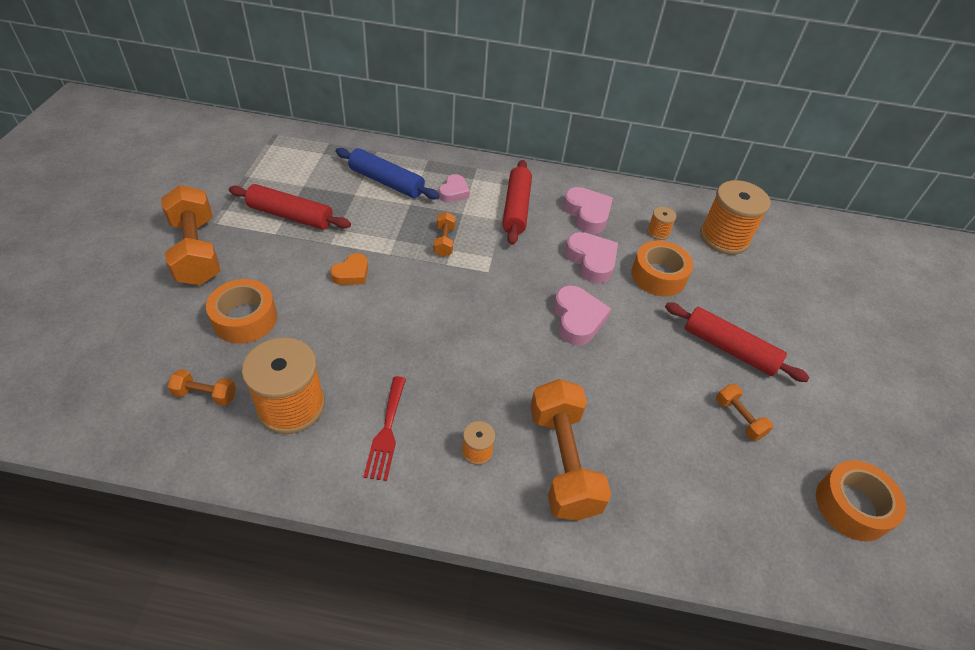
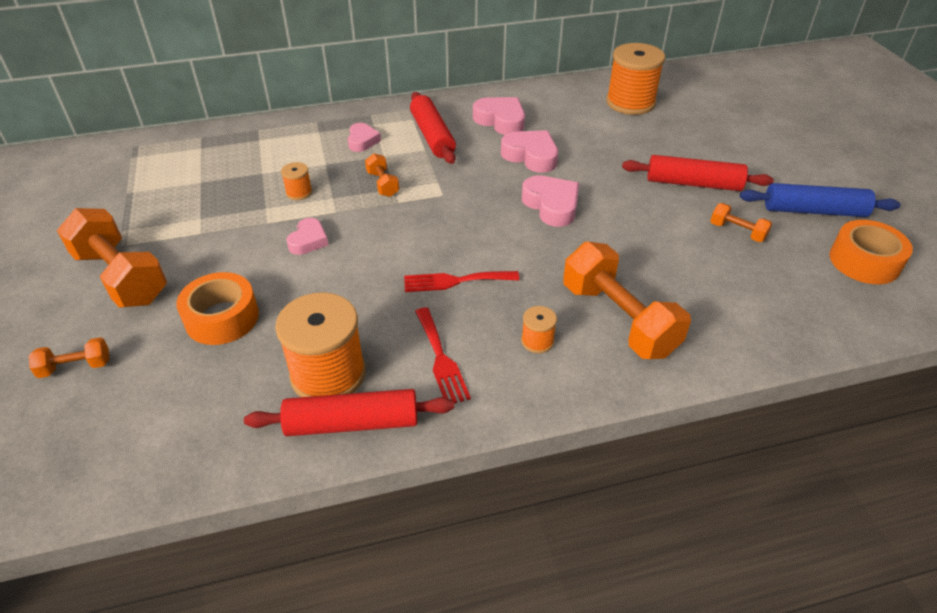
camera: 20 degrees left, 5 degrees down
(205, 394) = (227, 400): orange dumbbell -> orange dumbbell (75, 367)
(290, 216) = (206, 212): red rolling pin -> red rolling pin (352, 423)
(351, 273) = (308, 240): orange heart -> pink heart
(386, 182) = (287, 152): blue rolling pin -> blue rolling pin (814, 211)
(445, 361) = (455, 281): none -> red fork
(658, 232) = (572, 116): orange spool -> orange spool (299, 192)
(658, 276) = (597, 149): orange tape -> none

